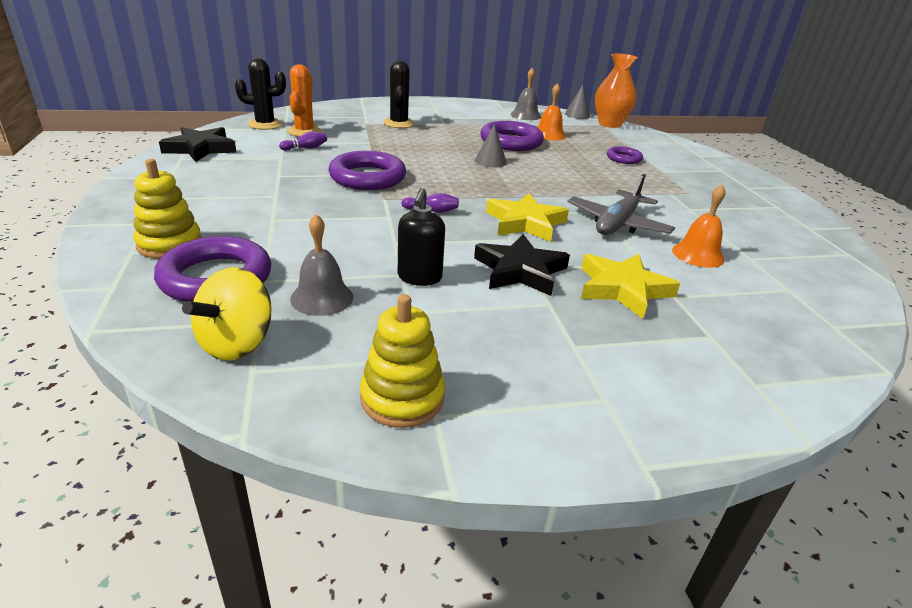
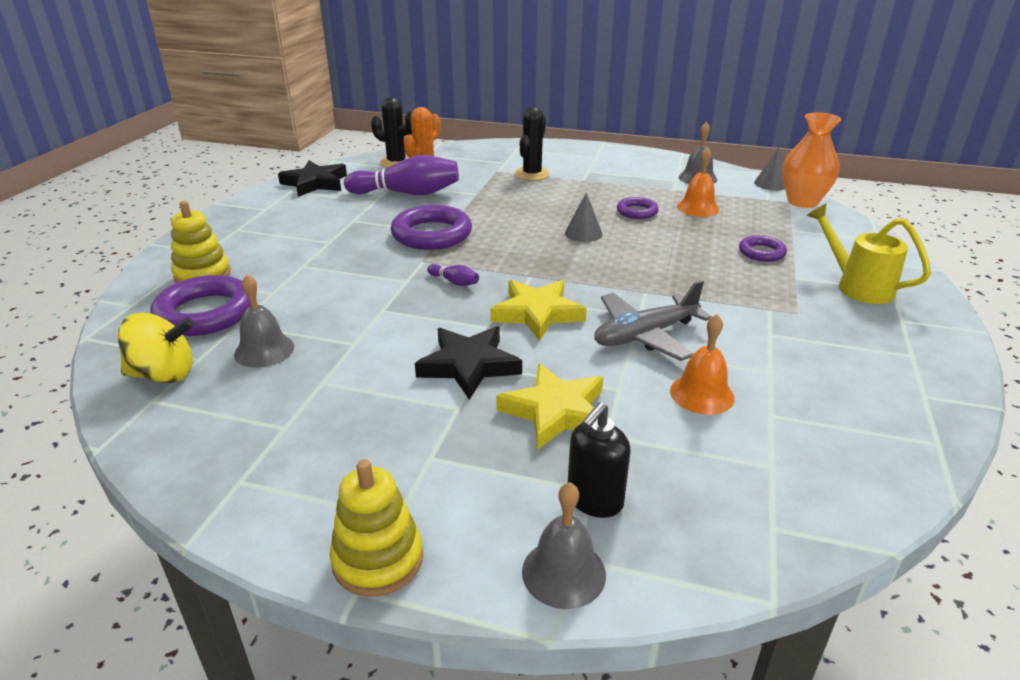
camera: 30 degrees right, 0 degrees up
(237, 343) = (164, 374): yellow spinning top -> yellow spinning top turned 150 degrees counterclockwise
(306, 148) = (407, 193): purple bowling pin -> purple bowling pin, size x2.35
(402, 398) = (230, 457): yellow stacking toy -> yellow stacking toy (378, 559)
(419, 278) = (365, 350): black soap dispenser -> black soap dispenser (594, 500)
(511, 142) = (637, 212): purple ring -> purple ring, size x0.54
(702, 171) = (857, 286): none -> yellow watering can
(763, 397) = (563, 572): none -> grey bell

